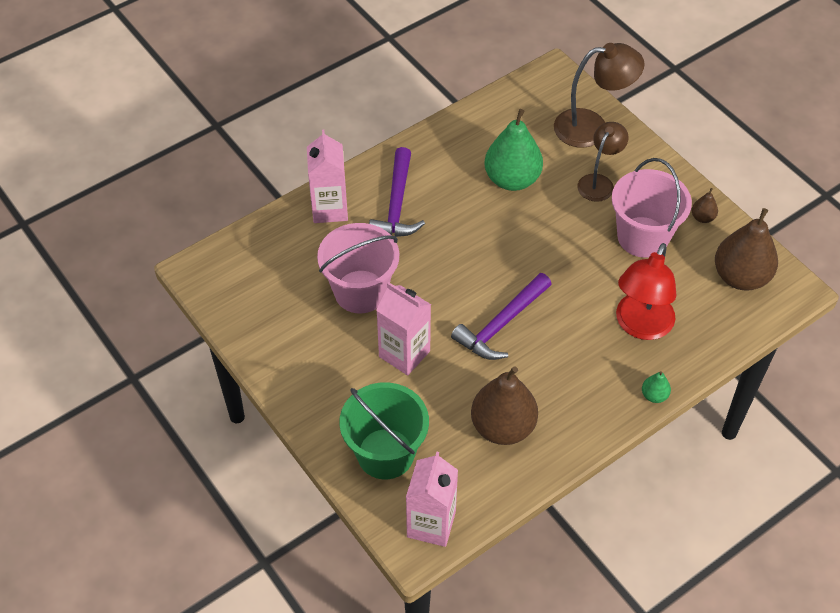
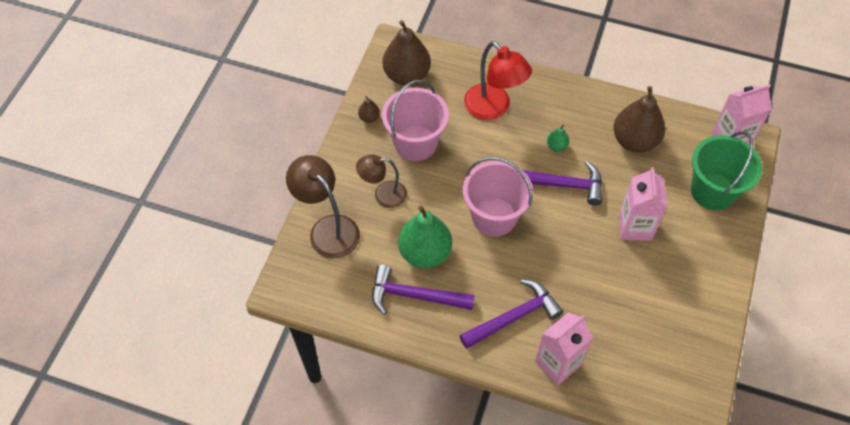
camera: 125 degrees left, 5 degrees up
(360, 291) = (611, 288): pink bucket -> pink bucket (494, 217)
(475, 151) = (415, 296): none -> purple hammer
(640, 326) = (493, 108): red lamp -> red lamp turned 60 degrees clockwise
(654, 395) = (540, 77): green pear -> green pear (556, 146)

